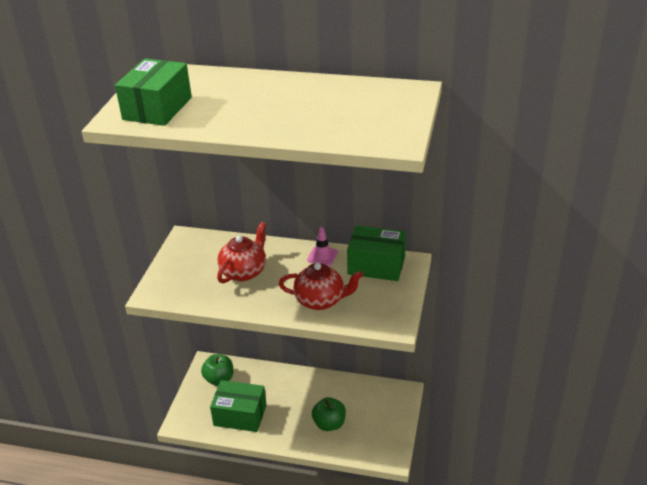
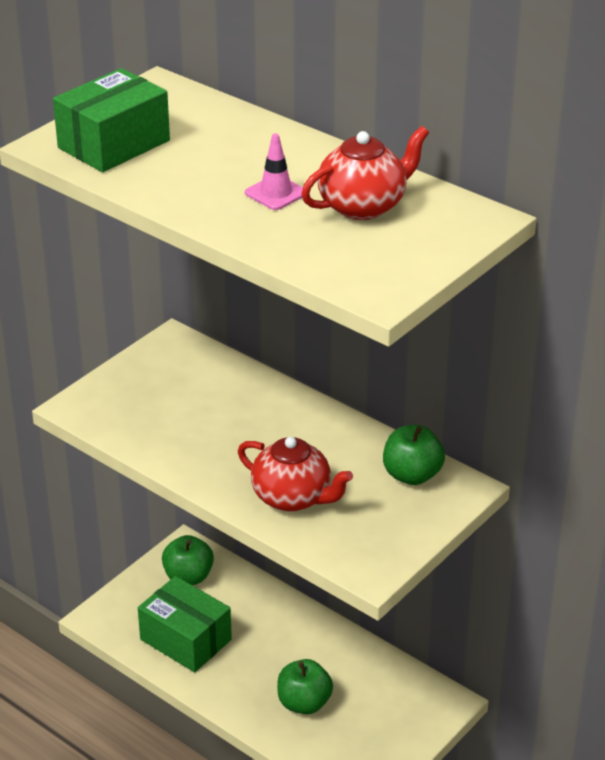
camera: 25 degrees right, 0 degrees up
(244, 272) = (218, 418): red teapot -> red teapot (363, 206)
(322, 256) = (344, 434): pink traffic cone -> pink traffic cone (276, 193)
(376, 265) = (412, 475): green box -> green apple

